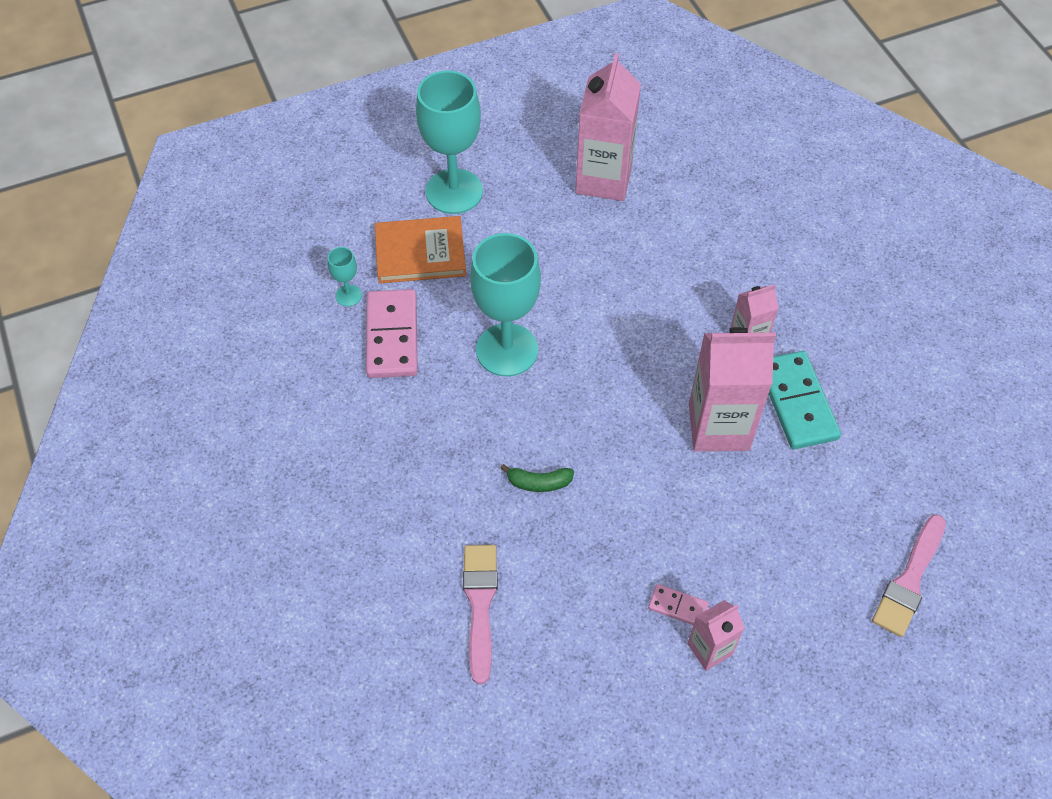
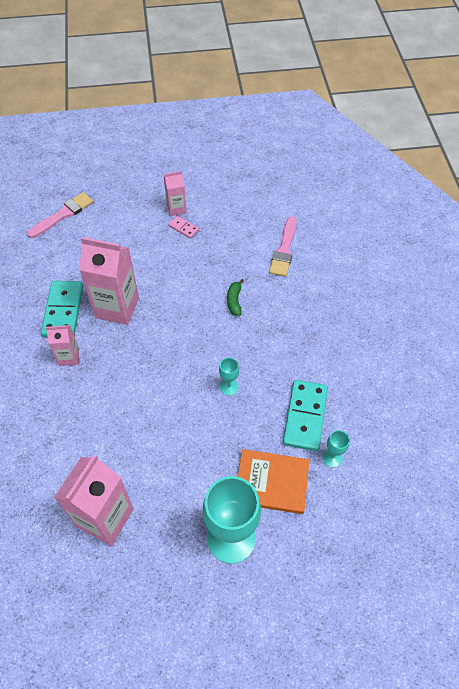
camera: 165 degrees left, 0 degrees up
(392, 336) = (305, 416): pink domino -> turquoise domino
(507, 350) = (229, 387): turquoise goblet -> turquoise goblet, size x0.43
(539, 482) = (234, 301): green banana -> green banana turned 105 degrees counterclockwise

